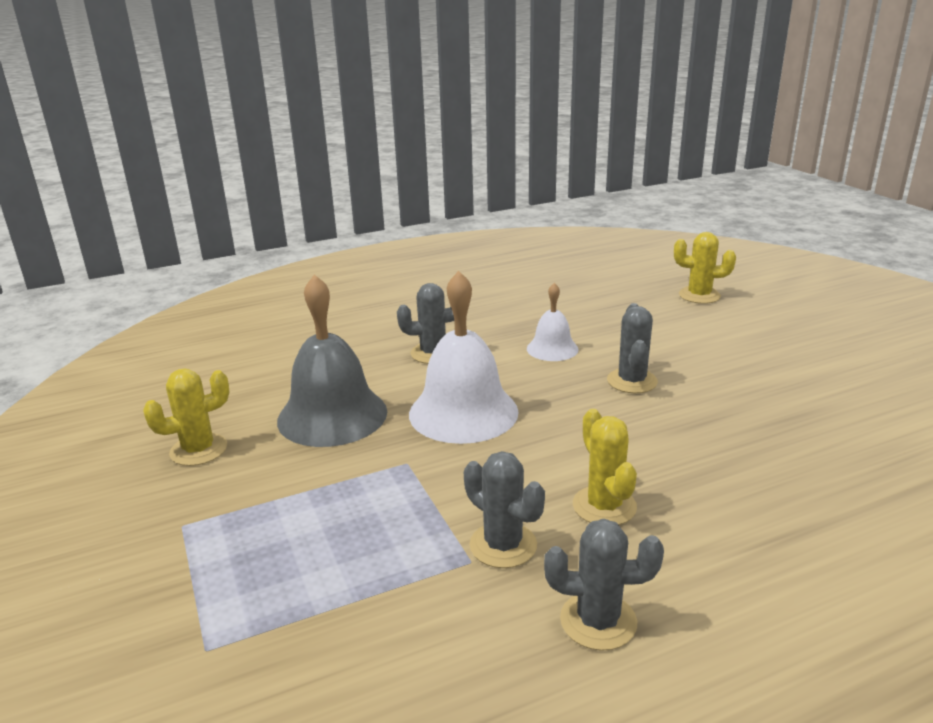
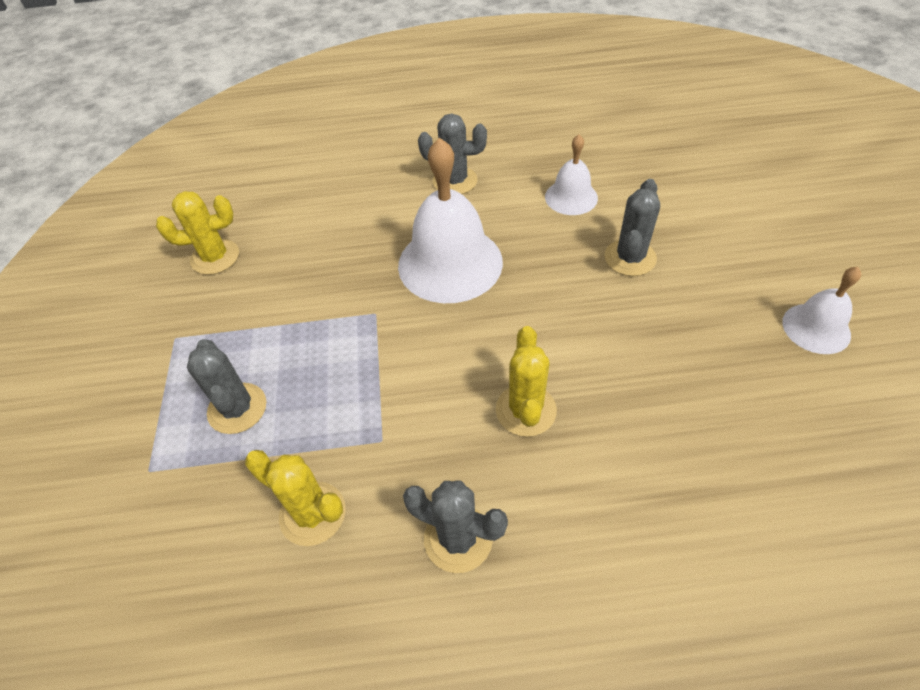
camera: 20 degrees right, 25 degrees up
(332, 415) = (335, 241): grey bell -> none
(503, 545) = (416, 431): grey cactus -> grey cactus (237, 408)
(699, 295) = (764, 149): yellow cactus -> yellow cactus (312, 513)
(818, 400) = (816, 328): none -> white bell

